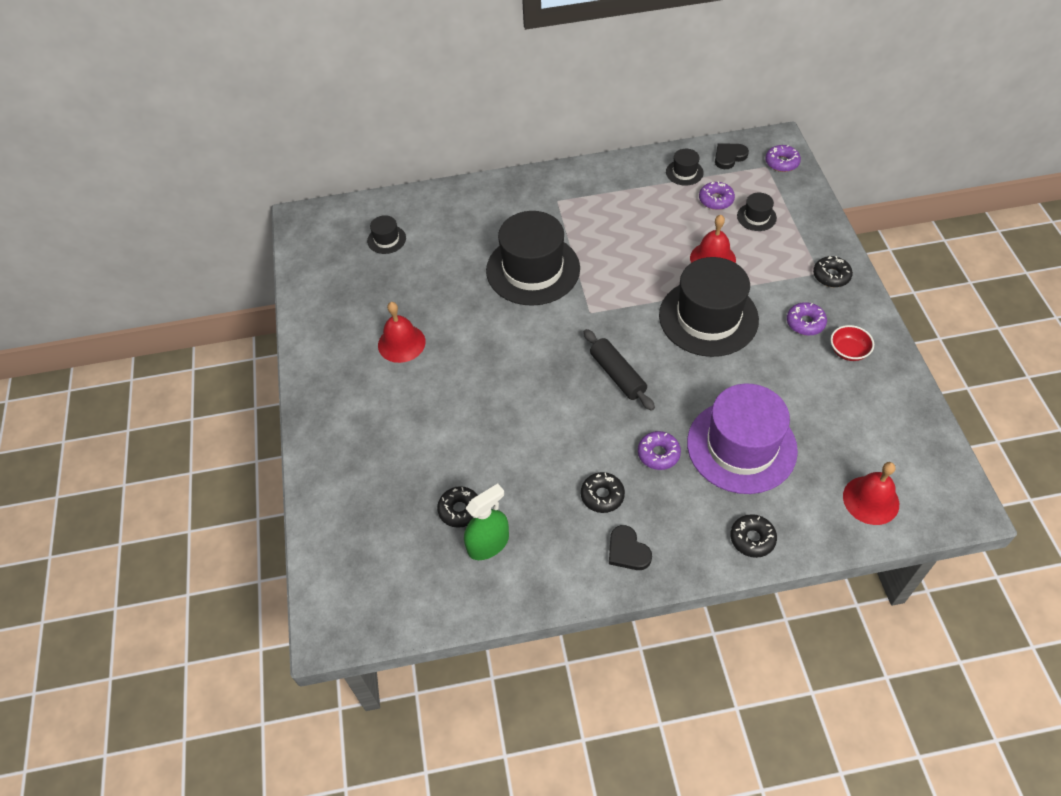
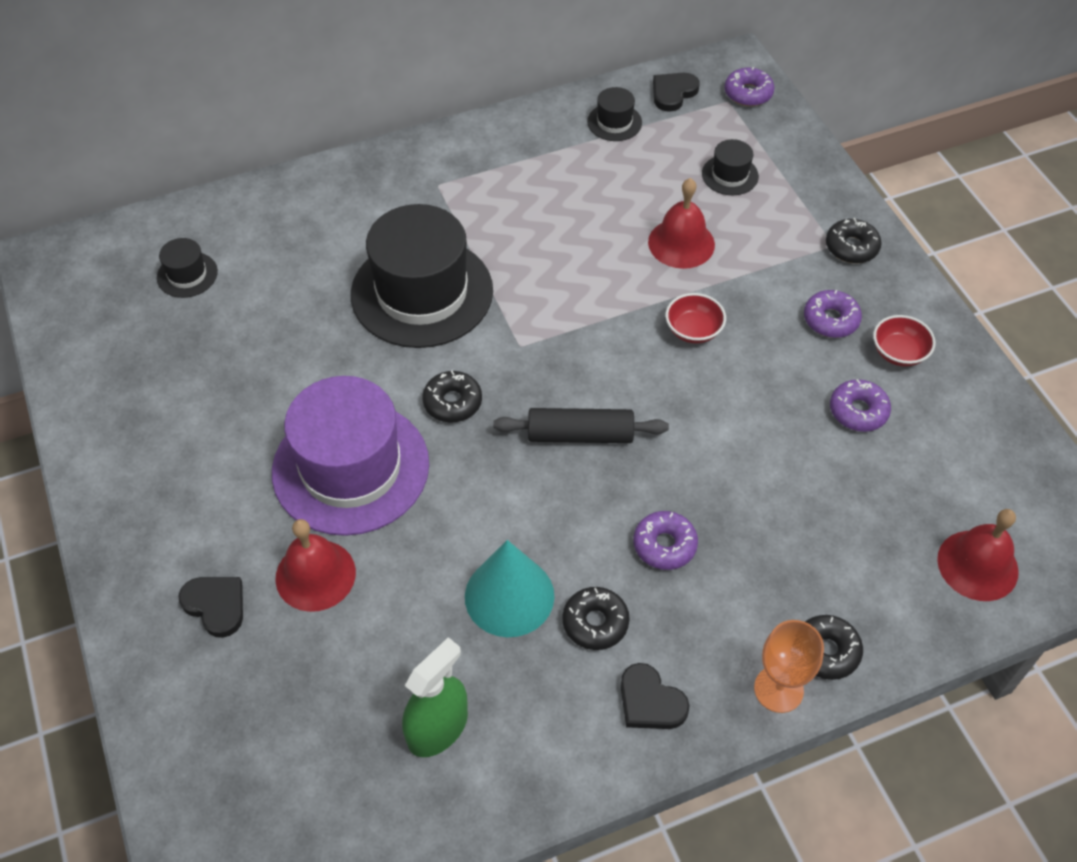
camera: 15 degrees left, 0 degrees up
(366, 447) = (216, 605): none -> black heart
(401, 343) = (241, 433): red bell -> red bell (315, 575)
(460, 510) = (383, 682): black donut -> black donut (452, 402)
(550, 470) = (509, 596): none -> turquoise cone
(617, 375) = (580, 434): black rolling pin -> black rolling pin turned 45 degrees counterclockwise
(708, 317) = (693, 330): black hat -> red bowl
(714, 557) = (778, 689): none -> orange goblet
(716, 200) = (667, 157): purple donut -> purple donut (858, 411)
(741, 446) = (781, 515): purple hat -> purple hat (351, 467)

